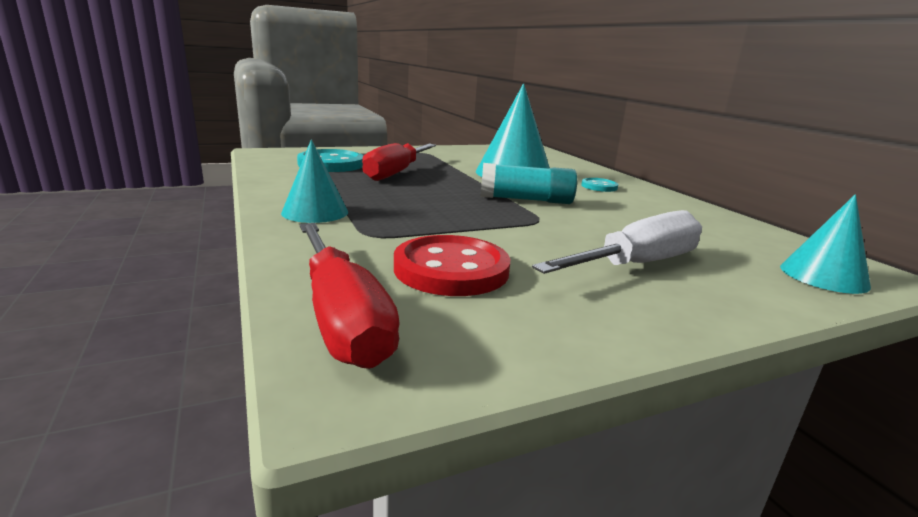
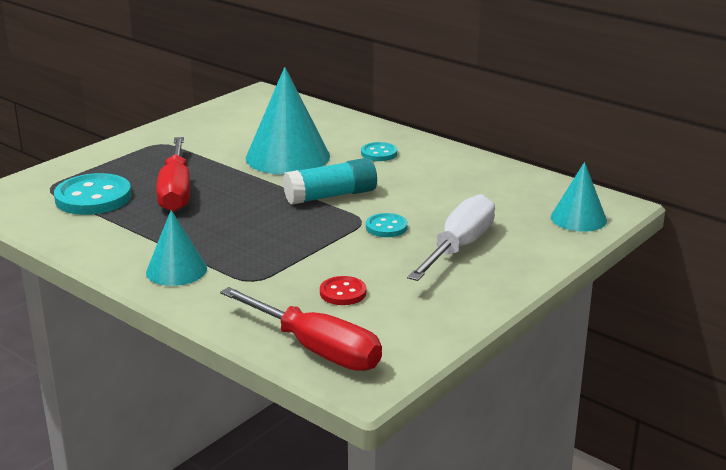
camera: 25 degrees left, 5 degrees up
(451, 269) = (343, 293): red button -> red button, size x0.53
(561, 230) = (386, 227): none -> turquoise button

